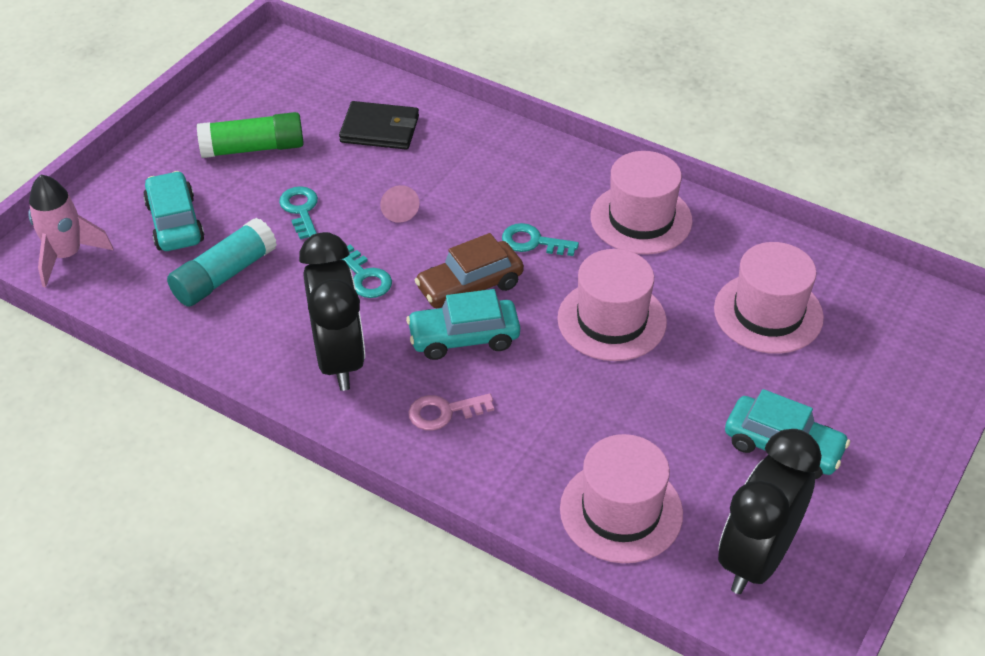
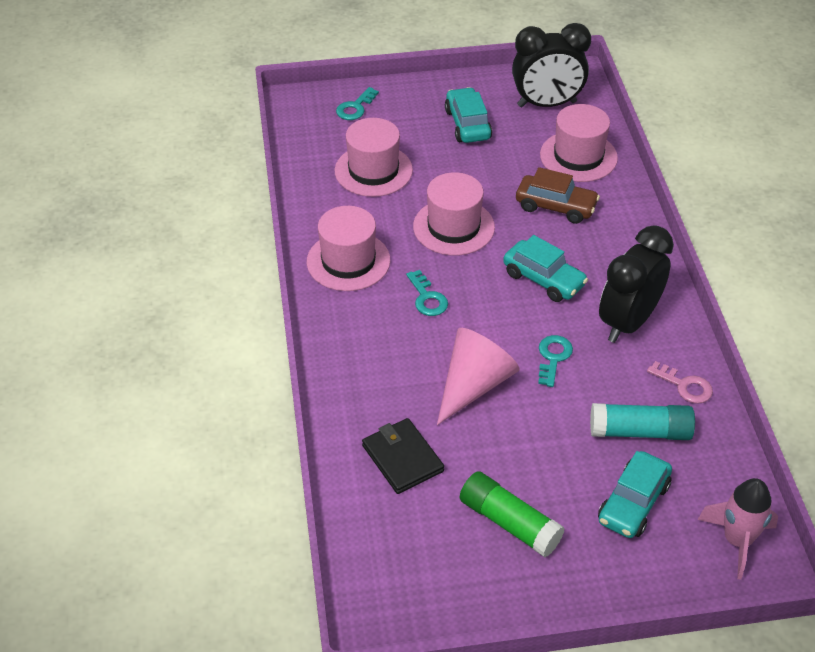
camera: 130 degrees left, 0 degrees up
(300, 210) = (536, 439): turquoise key -> turquoise key (355, 108)
(398, 209) = (474, 385): pink cone -> pink cone, size x2.08
(444, 412) = (605, 253): pink key -> pink key (685, 386)
(470, 286) = (500, 303): brown car -> brown car (556, 206)

